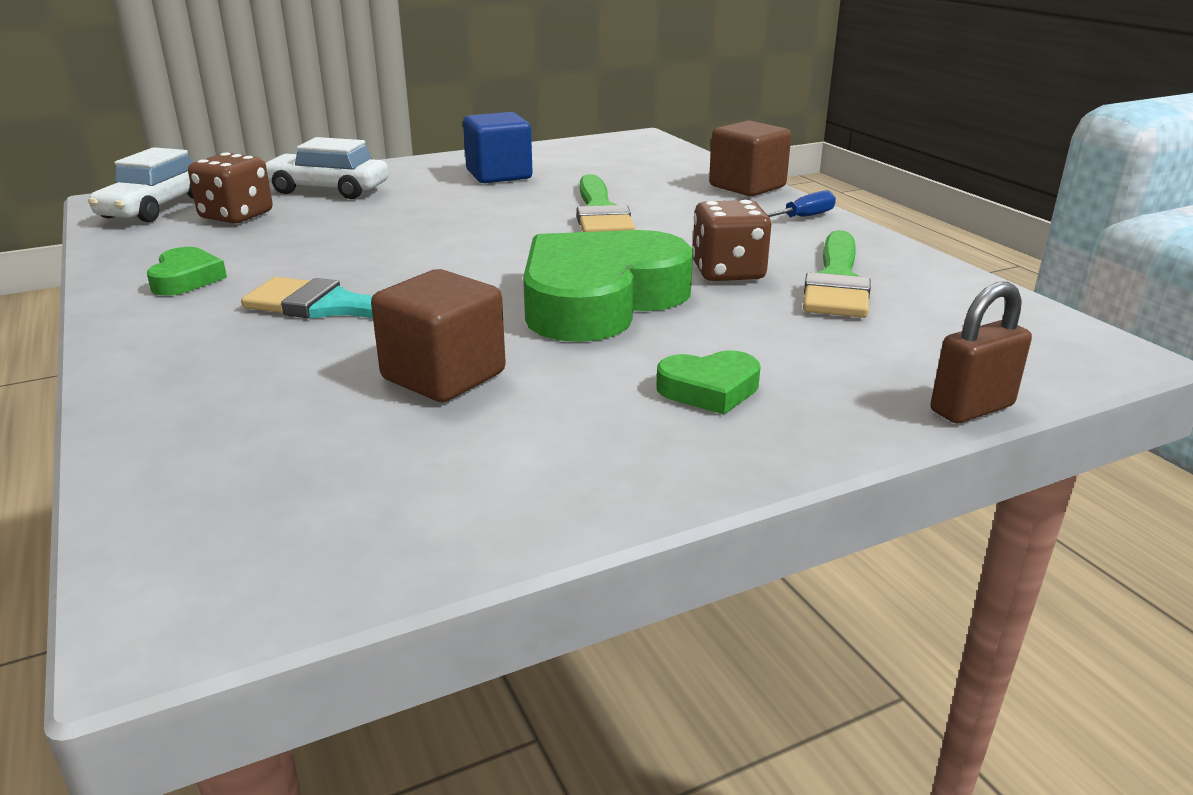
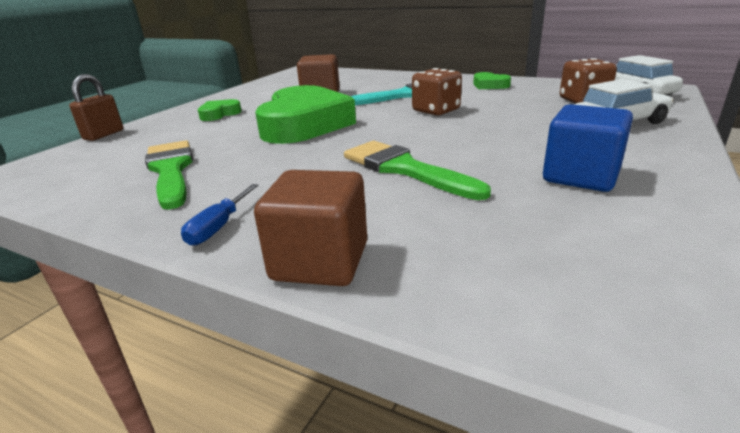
camera: 145 degrees right, 0 degrees up
(728, 272) = (250, 155): brown dice -> brown dice (436, 110)

